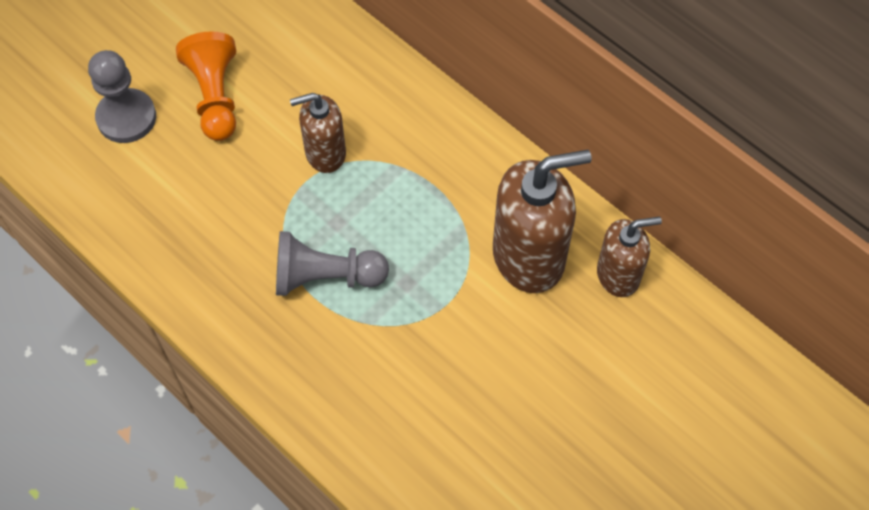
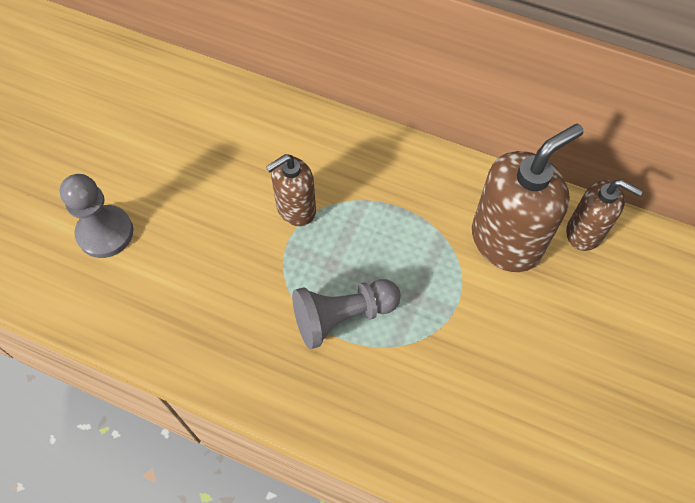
camera: 20 degrees left, 0 degrees up
(215, 97) = (179, 190): orange pawn -> none
(618, 275) = (585, 232): brown soap dispenser -> brown soap dispenser turned 60 degrees clockwise

